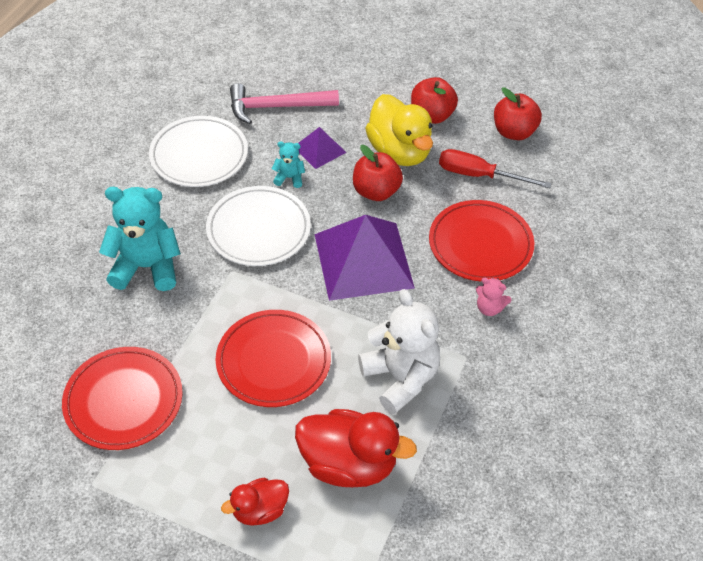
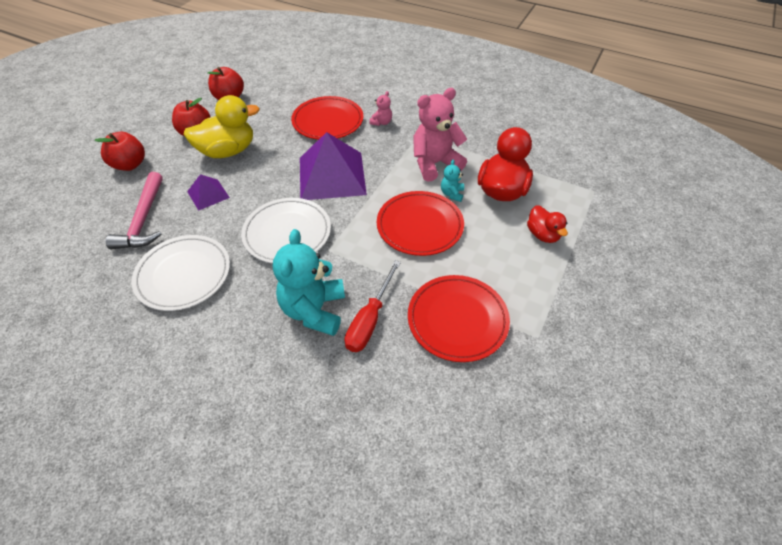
camera: 85 degrees left, 0 degrees up
(289, 178) = (234, 213): turquoise teddy bear -> turquoise teddy bear (452, 194)
(376, 191) = (265, 165): red apple -> red apple (130, 165)
(400, 378) = (435, 164): white teddy bear -> pink teddy bear
(479, 175) = (265, 116): red screwdriver -> red screwdriver (370, 319)

